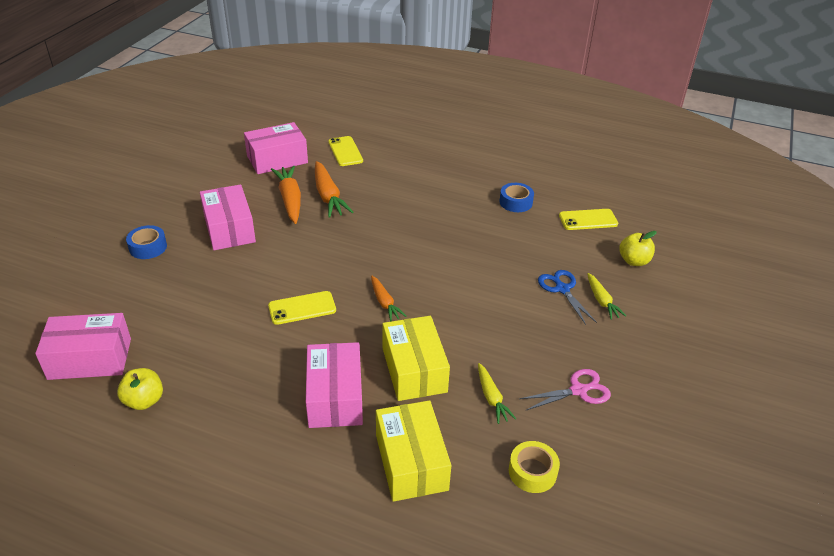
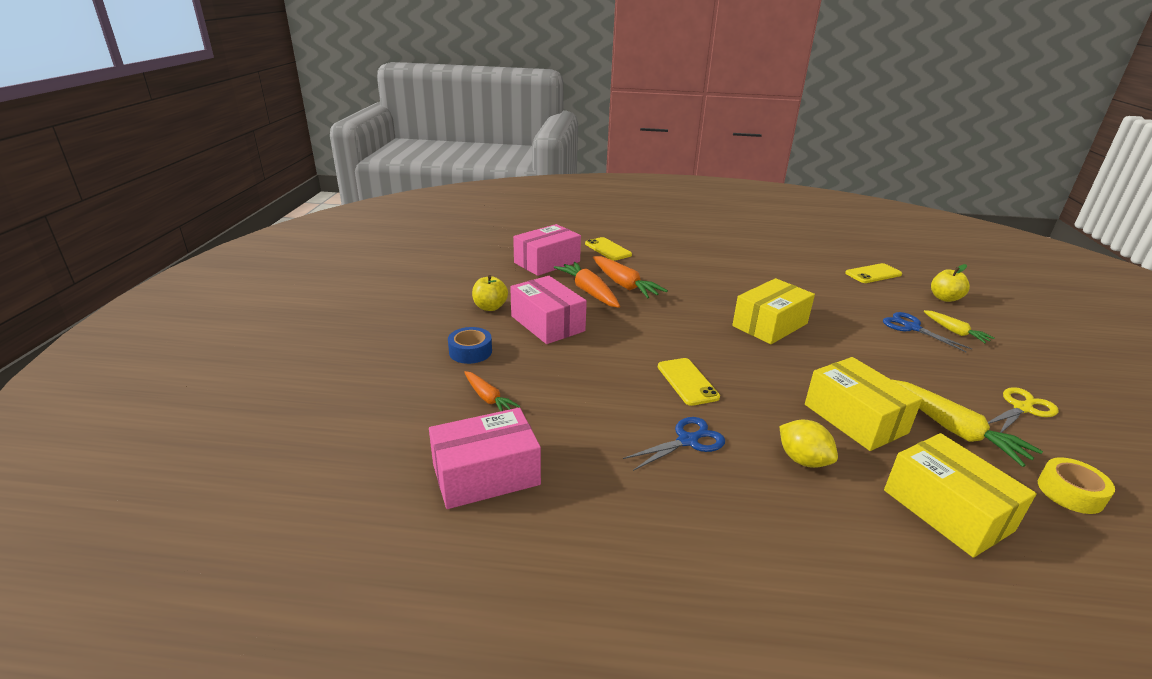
camera: 15 degrees left, 10 degrees down
(144, 401) = (590, 508): yellow apple -> yellow apple (490, 307)
(258, 362) = (687, 441): none -> blue scissors
(302, 308) = (687, 382): yellow phone -> yellow phone turned 75 degrees counterclockwise
(335, 397) = (803, 460): pink box -> yellow lemon
(384, 303) = (765, 364): orange carrot -> orange carrot (488, 398)
(426, 263) = (769, 325): none -> yellow box
(491, 398) = (954, 430): yellow carrot -> yellow carrot, size x1.66
(515, 202) = (799, 269): blue tape -> none
(578, 390) = (1022, 408): pink scissors -> yellow scissors

